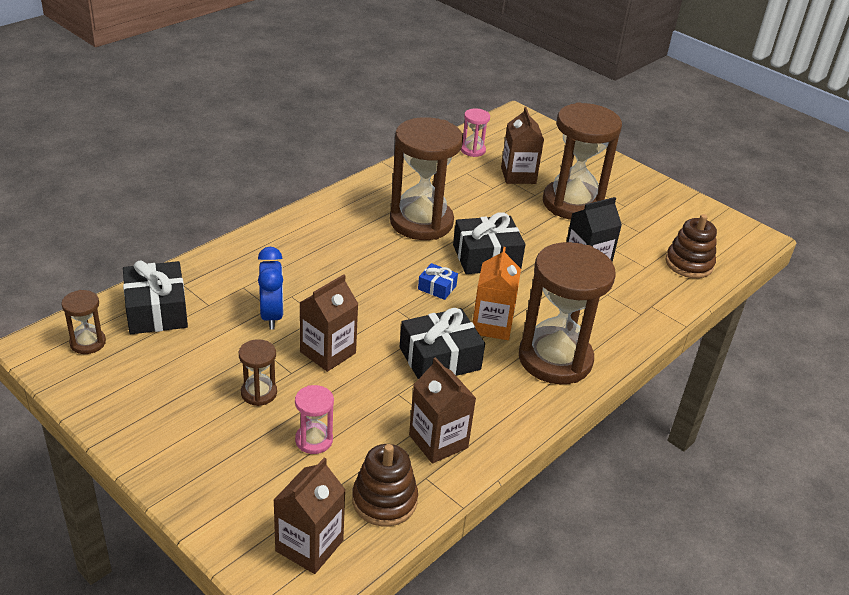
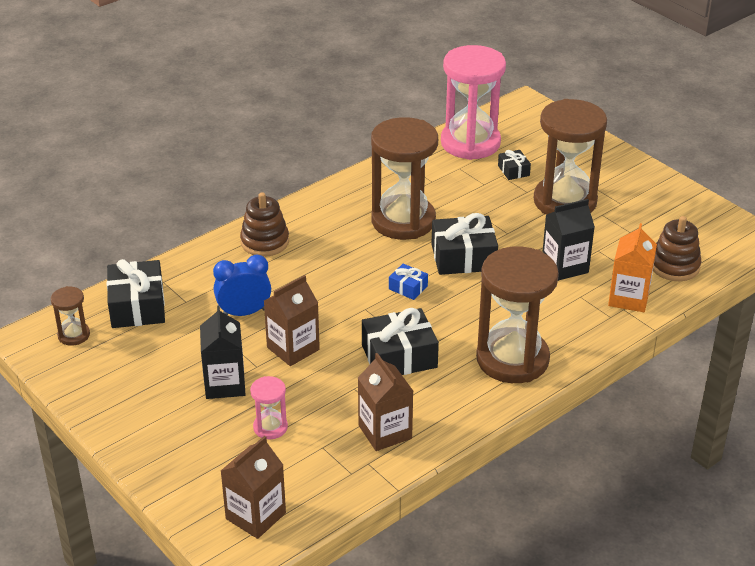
camera: 10 degrees right, 0 degrees up
(259, 393) = (225, 384): brown hourglass -> black carton
(271, 315) = (244, 313): blue clock -> blue clock turned 105 degrees counterclockwise
(384, 500) = (327, 481): brown stacking toy -> brown stacking toy (265, 242)
(473, 150) = (470, 143): pink hourglass -> pink hourglass, size x2.24
(492, 325) = (456, 325): orange carton -> orange carton (628, 298)
(518, 175) = (513, 170): brown carton -> black gift

